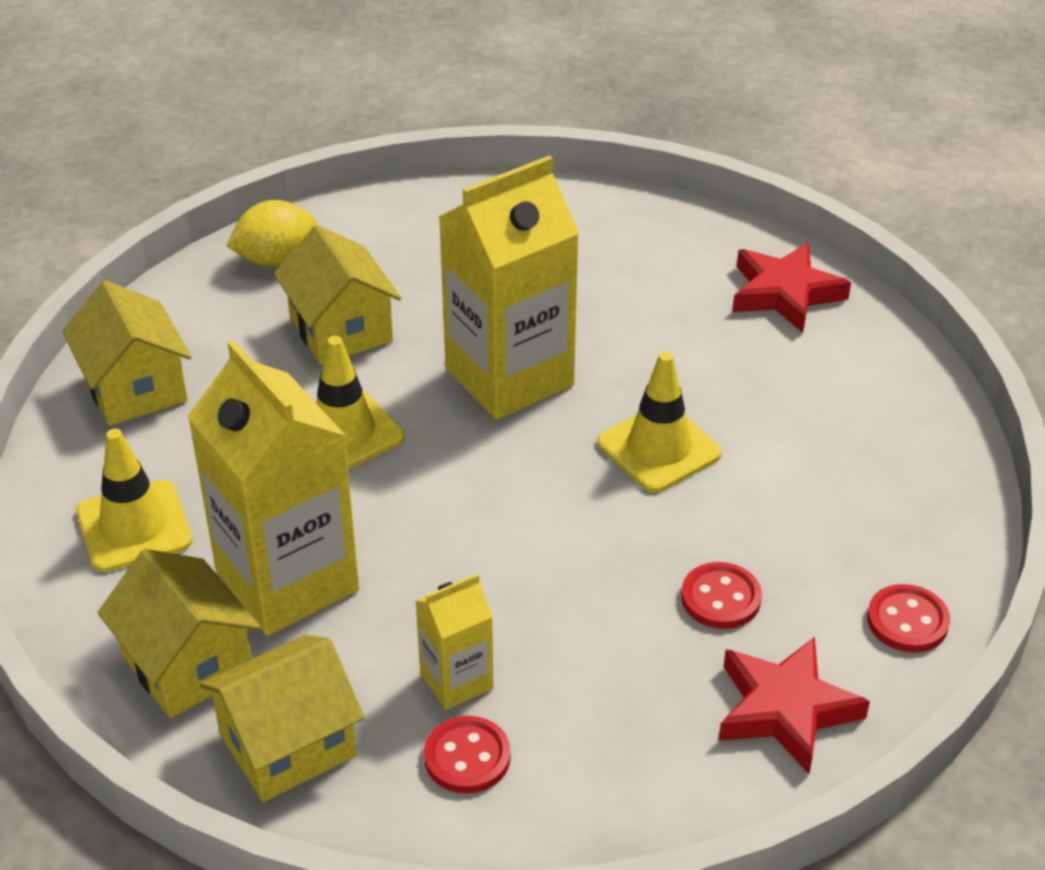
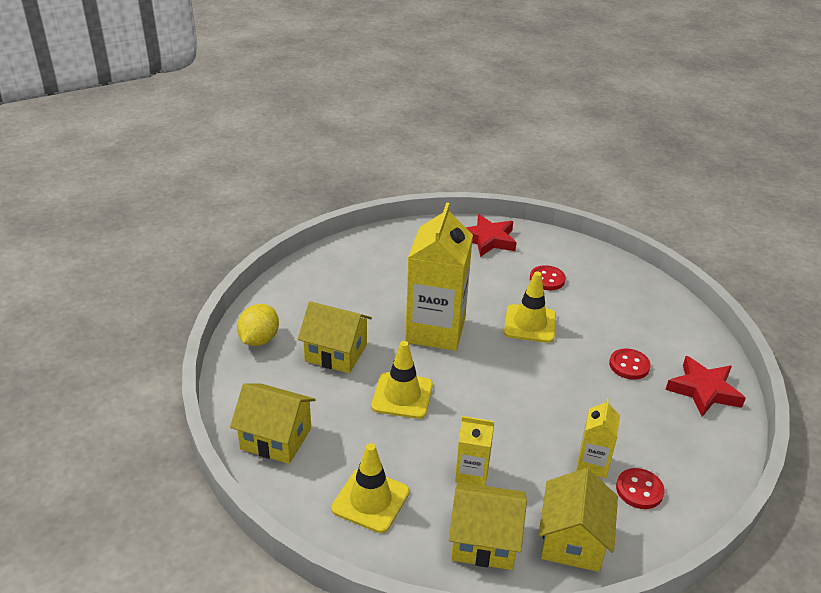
camera: 45 degrees left, 5 degrees down
(287, 581) = (471, 474): yellow carton -> yellow carton, size x0.49
(907, 621) = (691, 333): red button -> red button (547, 279)

